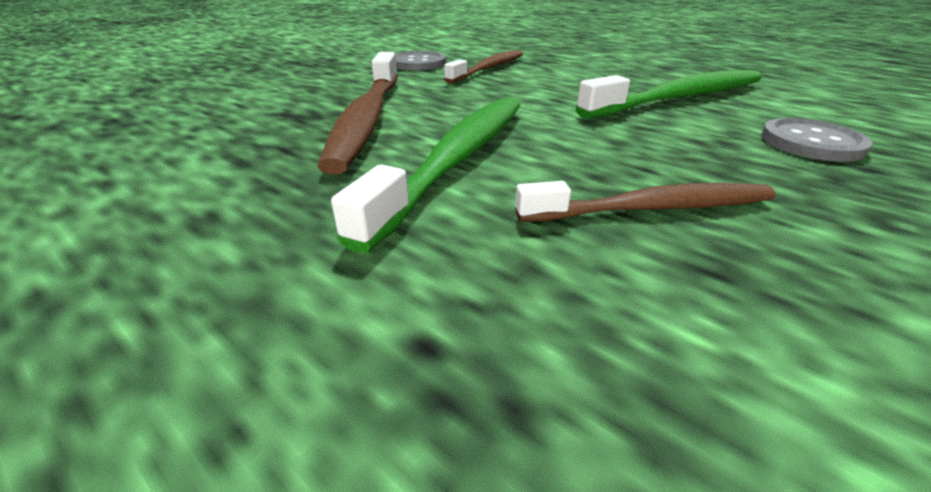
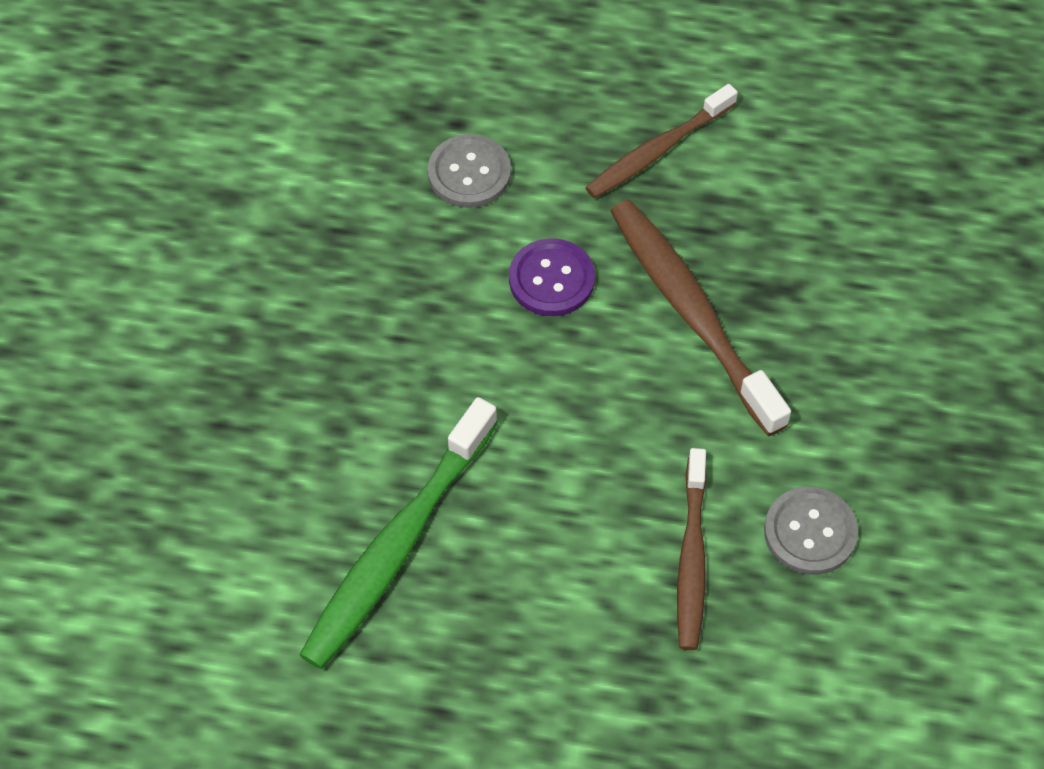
camera: 150 degrees right, 25 degrees up
(457, 159) = (551, 279): green toothbrush -> purple button
(651, 208) = (383, 277): brown toothbrush -> brown toothbrush (657, 151)
(811, 142) = (260, 461): grey button -> grey button (469, 173)

